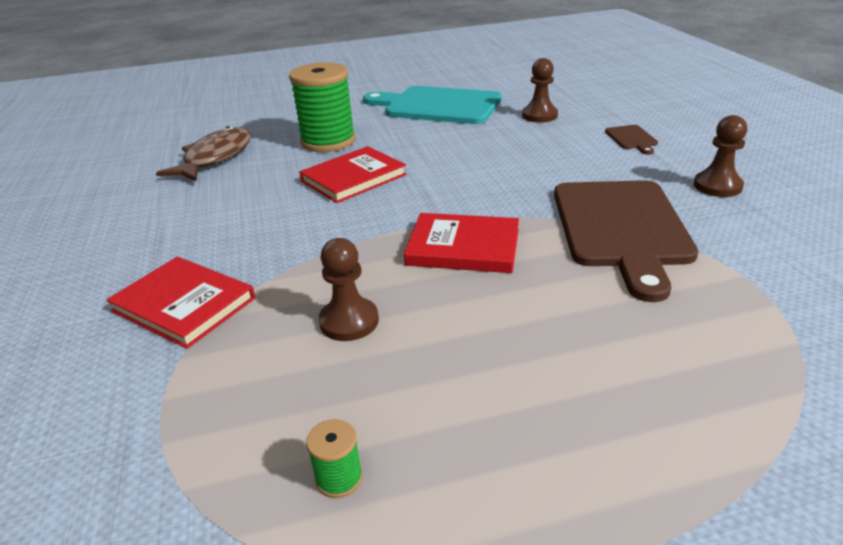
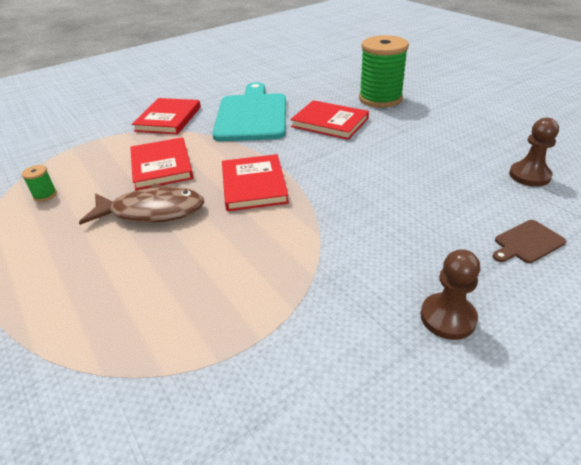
camera: 70 degrees right, 5 degrees up
(215, 158) = (327, 74): brown fish -> brown fish (152, 211)
(349, 321) = (161, 166): brown pawn -> red book
(438, 106) = (494, 121): turquoise cutting board -> turquoise cutting board (252, 115)
(621, 228) = (316, 255): brown cutting board -> none

